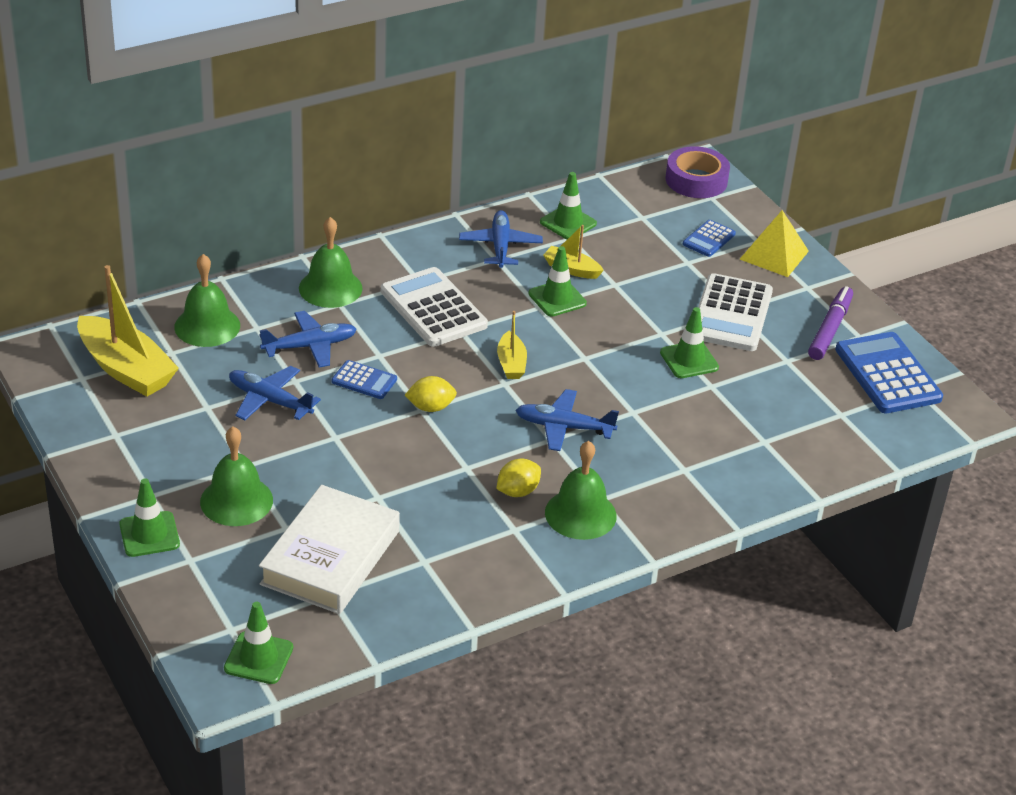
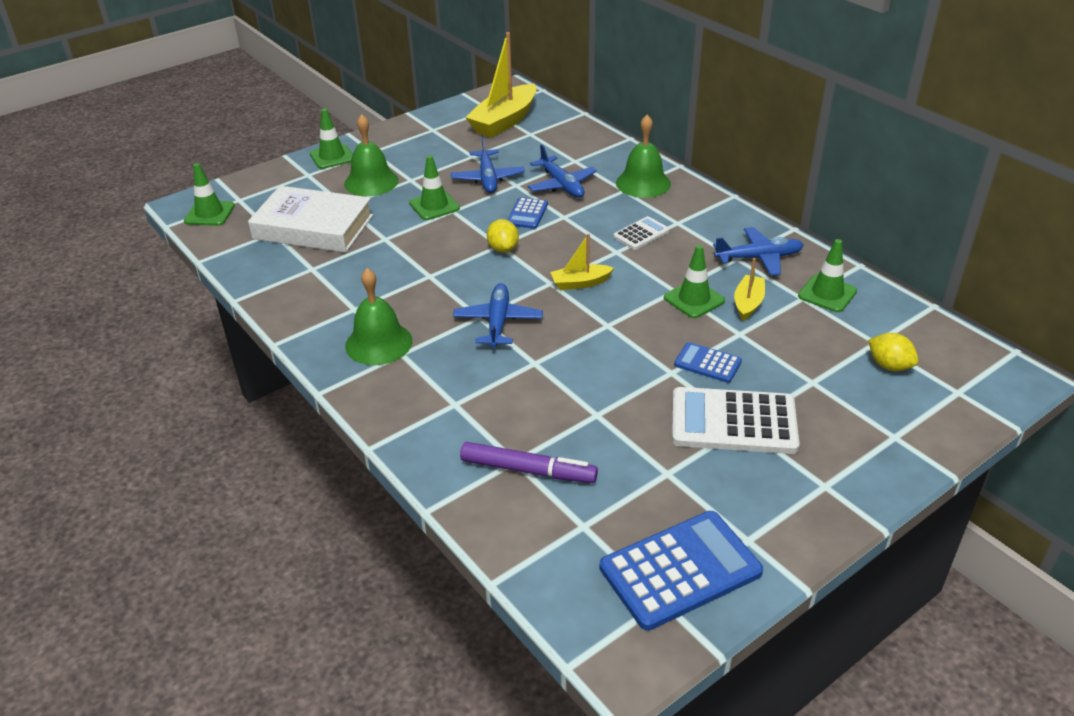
camera: 85 degrees right, 0 degrees up
(207, 326) = (567, 141): green bell -> none
(270, 401) = (488, 178): blue plane -> blue plane turned 150 degrees clockwise
(433, 308) = (641, 234): white calculator -> white calculator, size x0.52
(517, 491) = (403, 305): yellow lemon -> yellow lemon (889, 365)
(689, 360) = (634, 395): green traffic cone -> green traffic cone (434, 206)
(696, 180) = (984, 377): purple tape -> none
(709, 239) = (869, 395): blue calculator -> blue calculator (707, 363)
(774, 255) = (874, 452): yellow pyramid -> none
(829, 329) = (747, 509): purple marker -> purple marker (528, 470)

